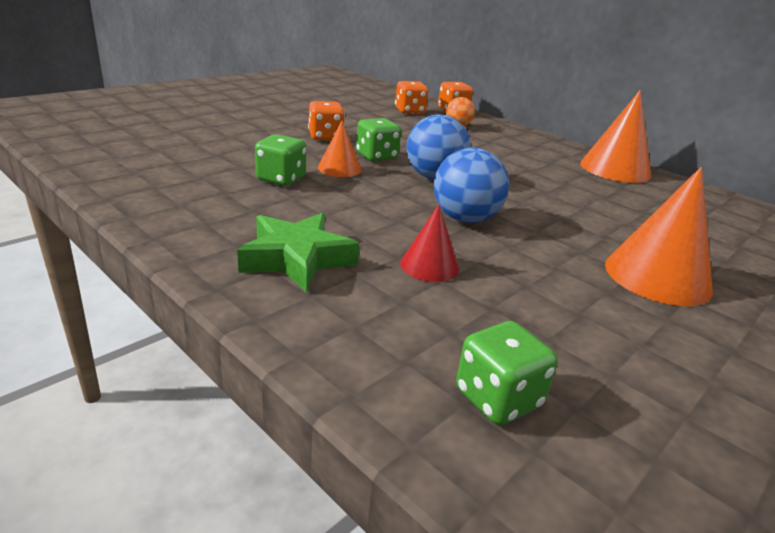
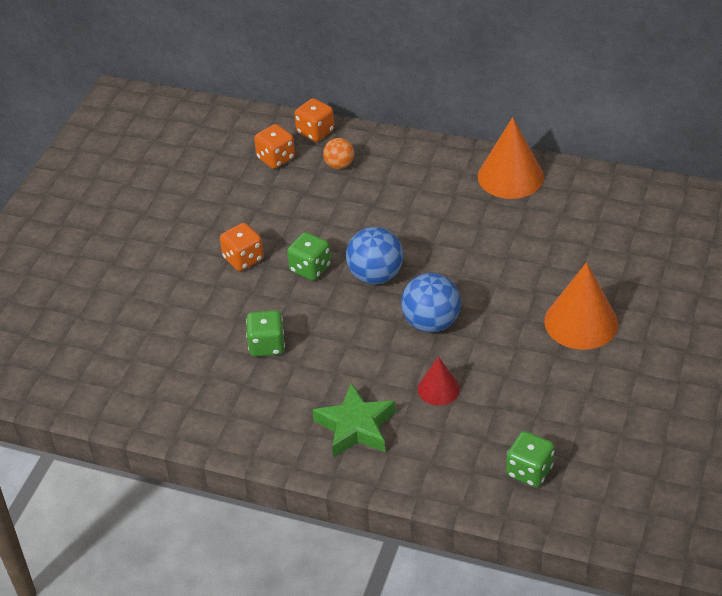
camera: 20 degrees left, 15 degrees up
(339, 168) = (296, 305): orange cone -> none

